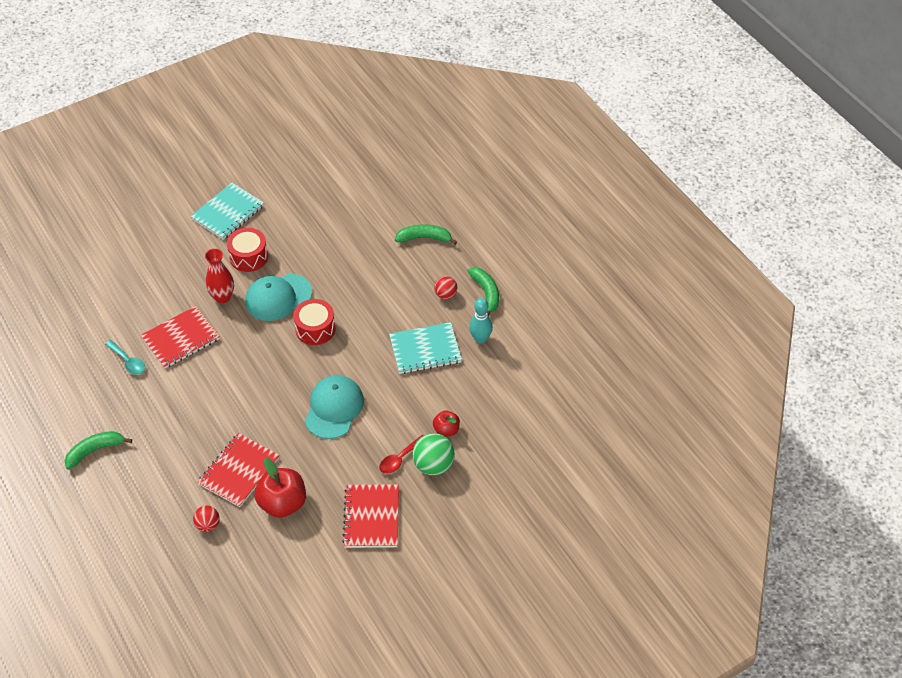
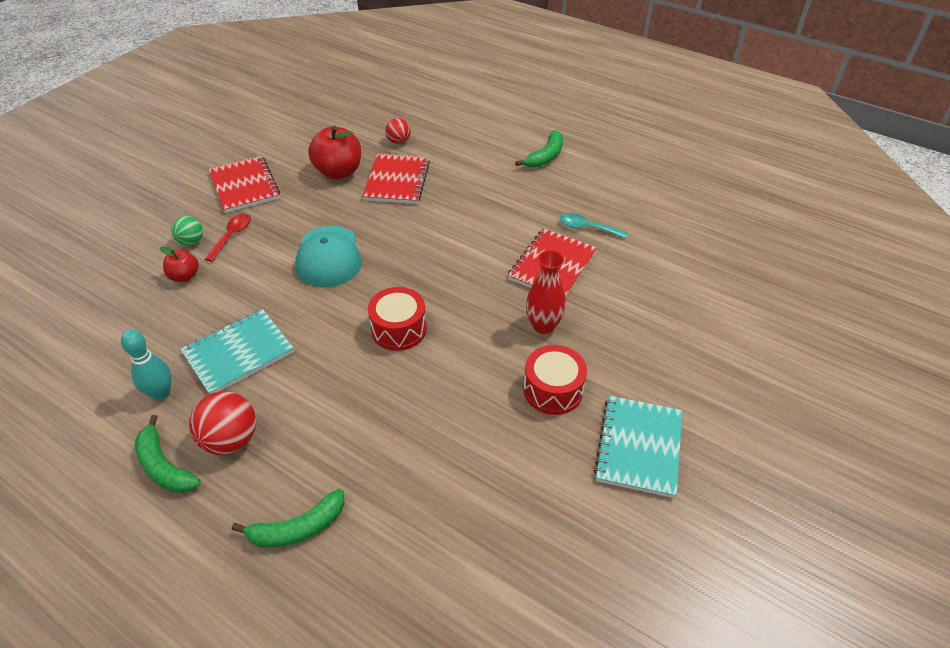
camera: 155 degrees right, 5 degrees down
(278, 297) = (472, 350): turquoise cap -> none
(433, 465) = (191, 241): green ball -> green ball, size x0.60
(445, 295) = (231, 440): red ball -> red ball, size x1.66

